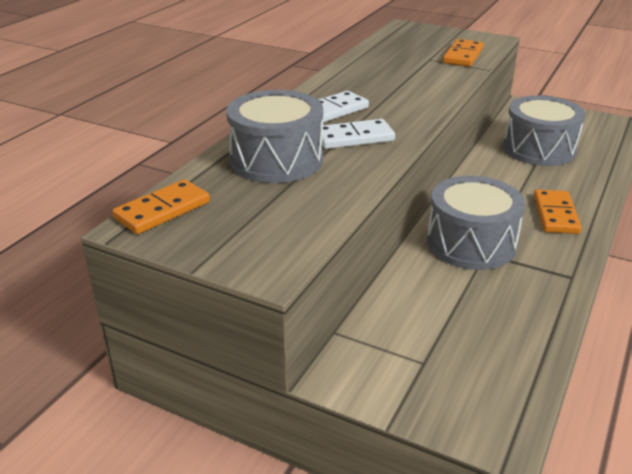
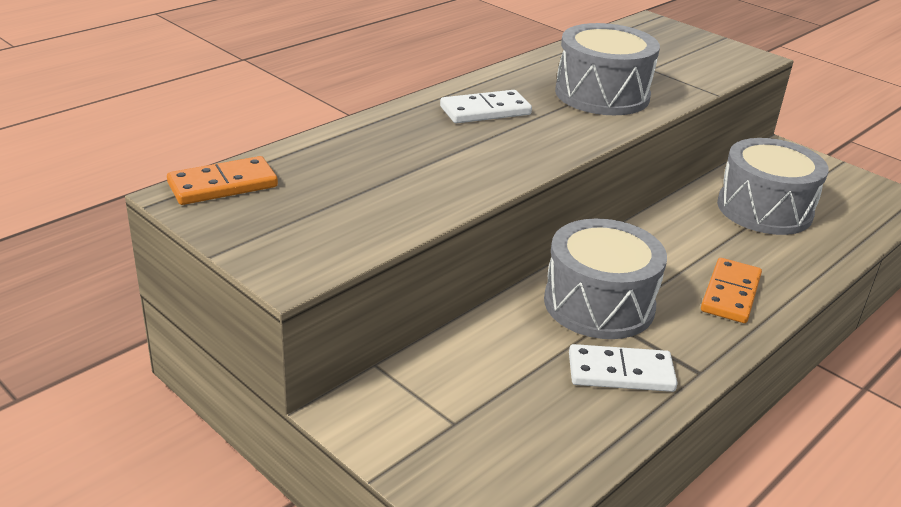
camera: 15 degrees right, 0 degrees up
(276, 160) = (381, 155): grey drum -> grey drum (602, 94)
(354, 137) = (488, 147): white domino -> white domino (620, 372)
(463, 56) = (698, 72): orange domino -> none

